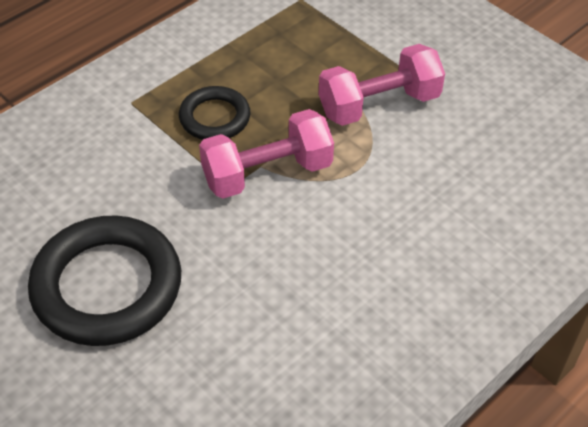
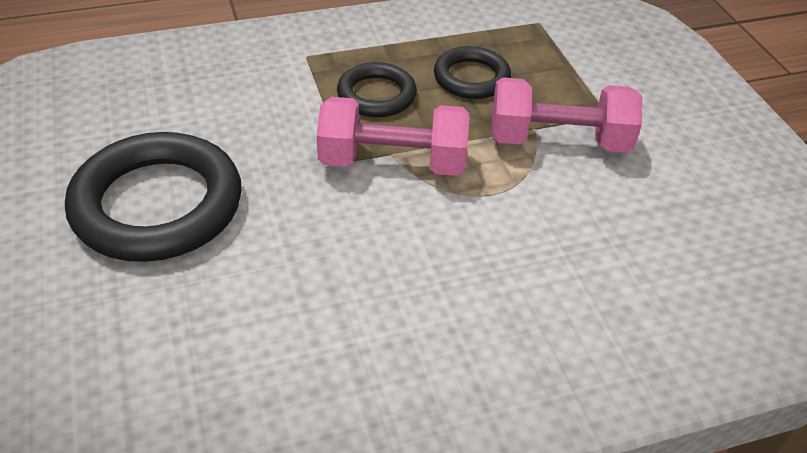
camera: 25 degrees right, 5 degrees down
(280, 72) = (471, 78): none -> black ring

